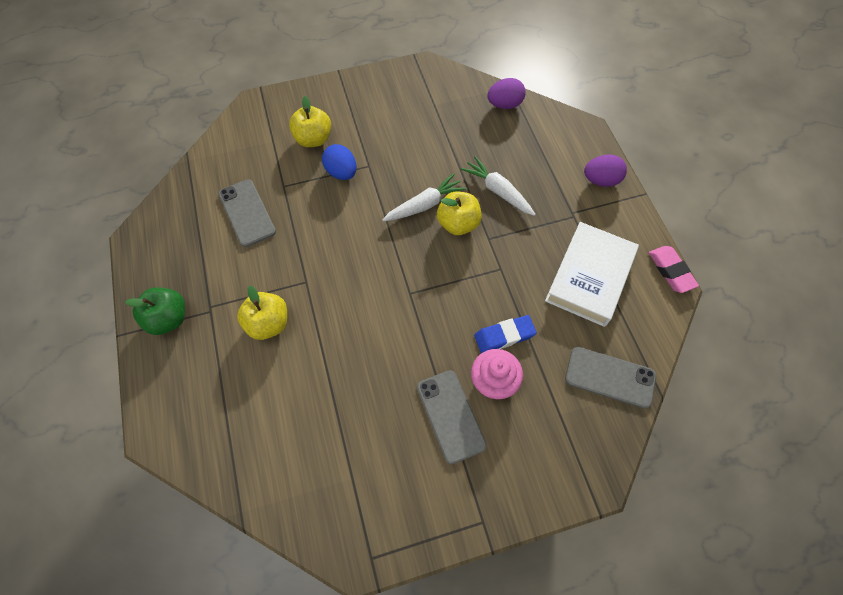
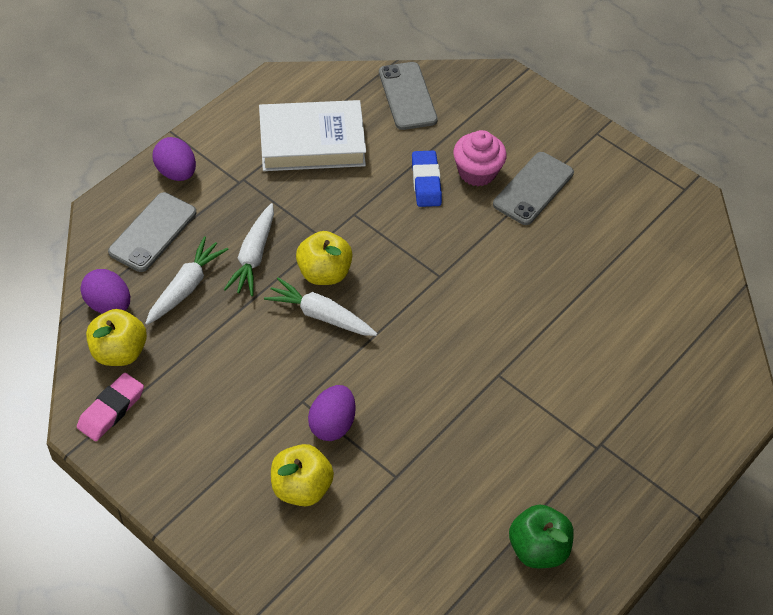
camera: 125 degrees left, 10 degrees down
(168, 319) = (641, 478): green apple -> green apple (538, 549)
(247, 213) = (461, 491): grey phone -> grey phone (152, 232)
(268, 323) = (569, 379): yellow apple -> yellow apple (119, 352)
(341, 172) = (332, 424): blue egg -> purple egg
(494, 145) = (186, 287): none -> white carrot
(504, 336) = (426, 182): blue eraser -> blue eraser turned 45 degrees clockwise
(670, 271) = (260, 86): pink eraser -> pink eraser (111, 410)

